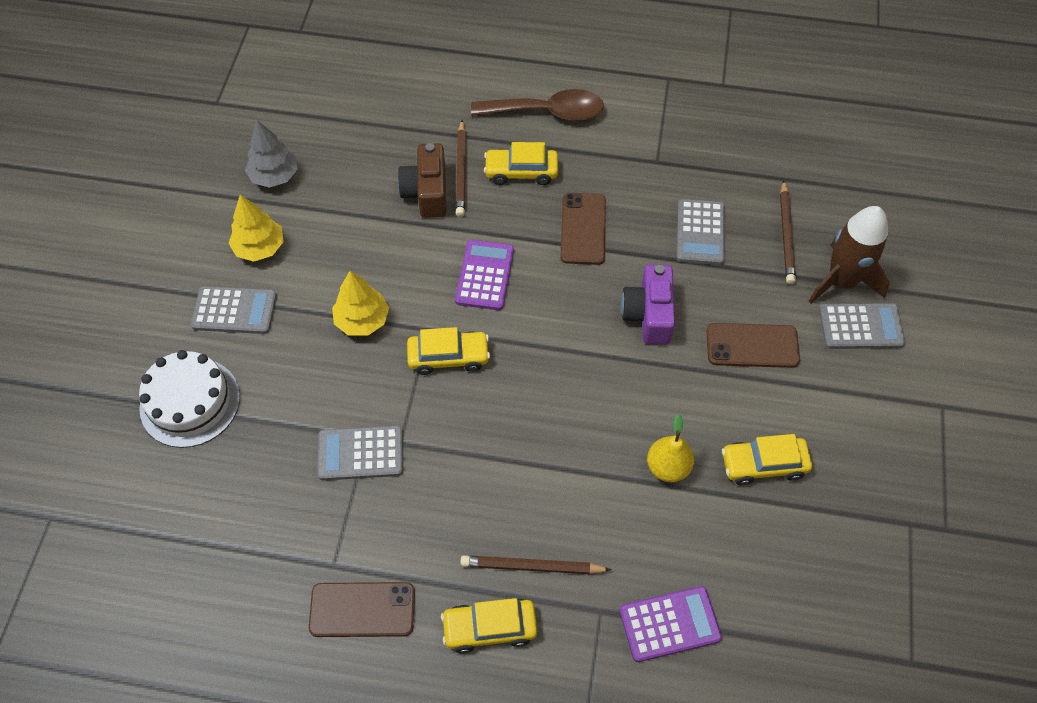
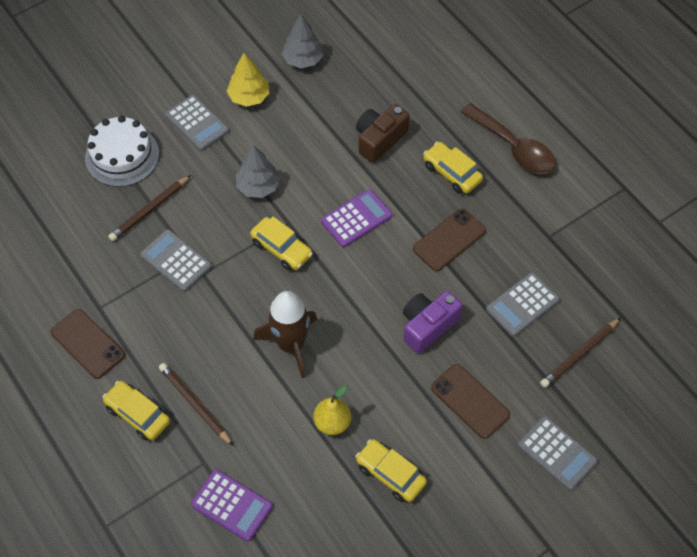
camera: 45 degrees right, 0 degrees up
(362, 320) = (258, 186): yellow tree -> grey tree
(461, 171) = (415, 143): brown pencil -> brown pencil (149, 210)
(842, 281) = (581, 415): brown rocket -> brown rocket (291, 344)

